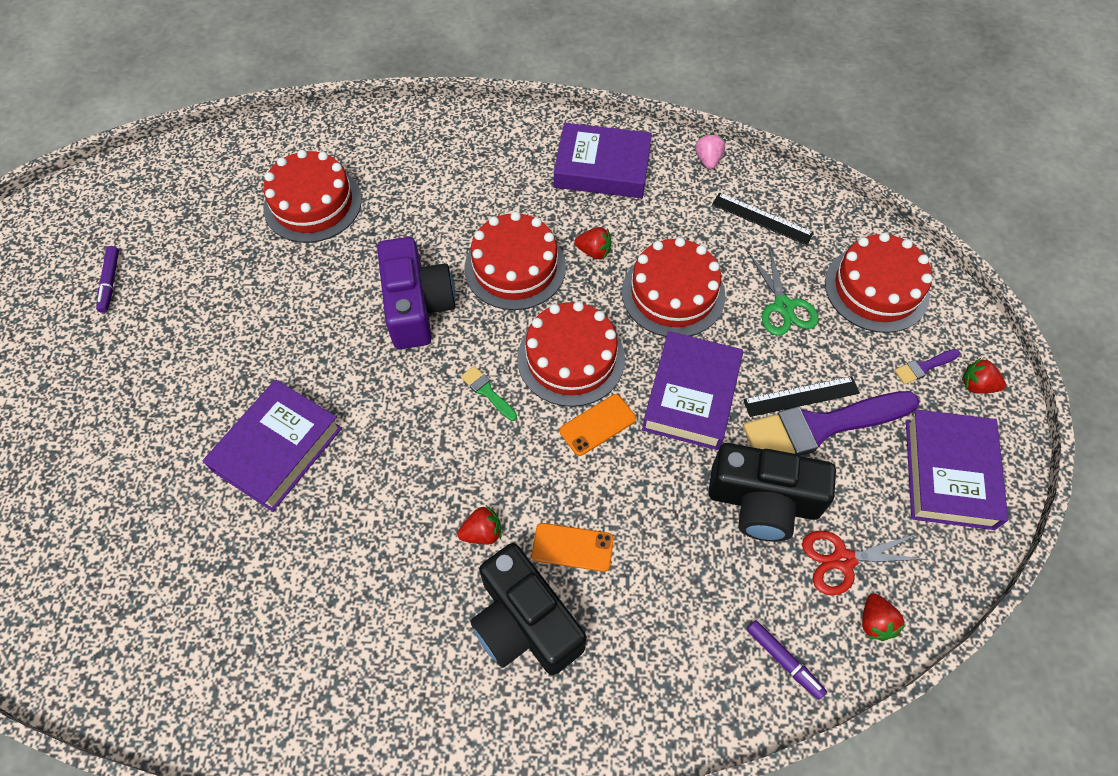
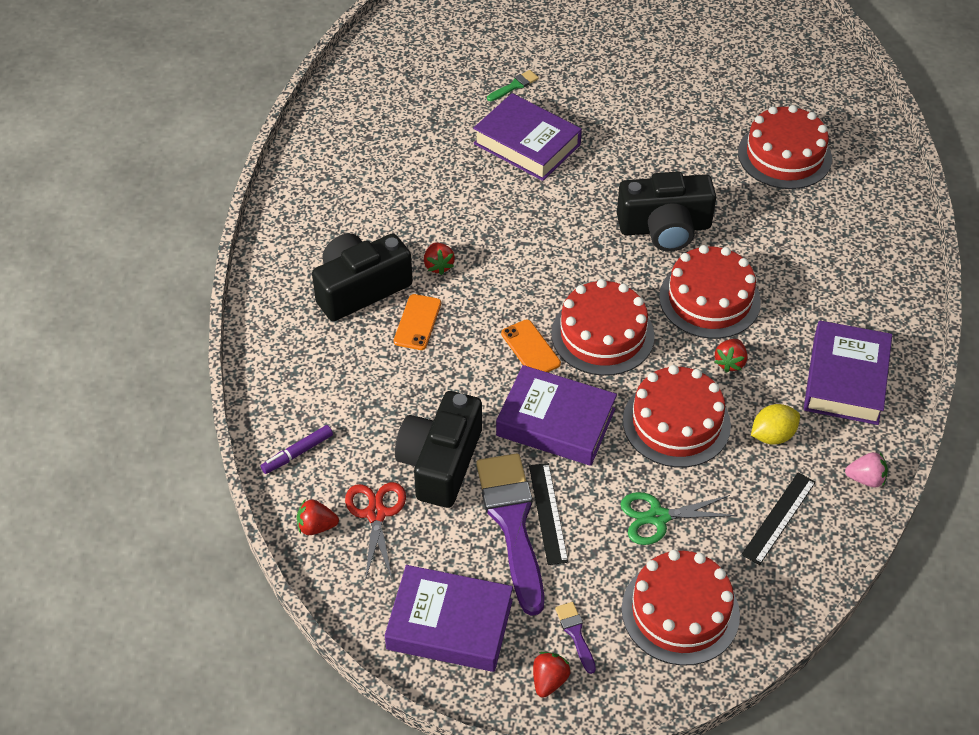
camera: 95 degrees right, 10 degrees down
(110, 282) = (693, 38): purple marker -> none
(417, 306) = (665, 228): purple camera -> black camera
(487, 392) = (570, 274): green brush -> green brush (514, 86)
(674, 221) = (772, 435): none -> yellow lemon

